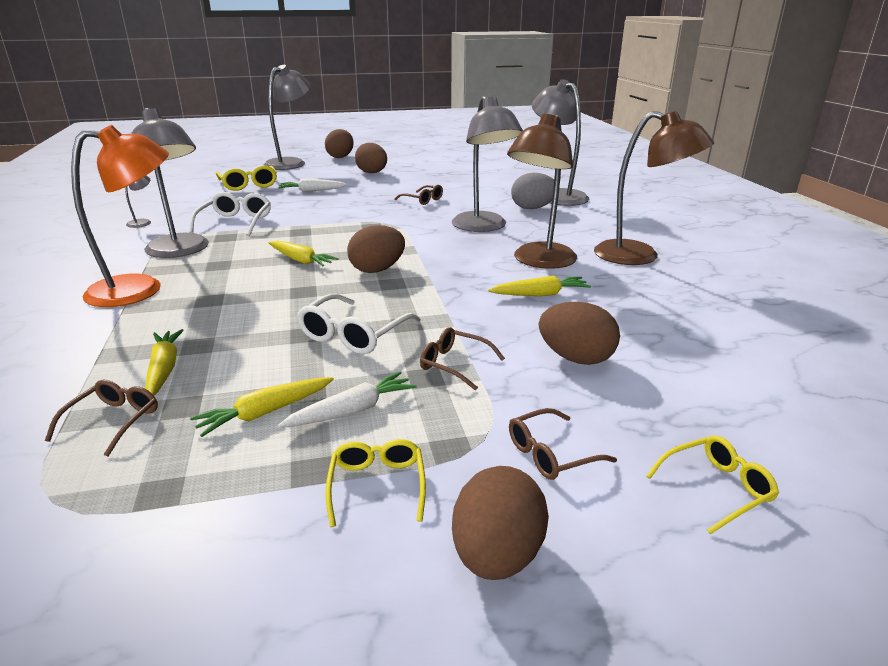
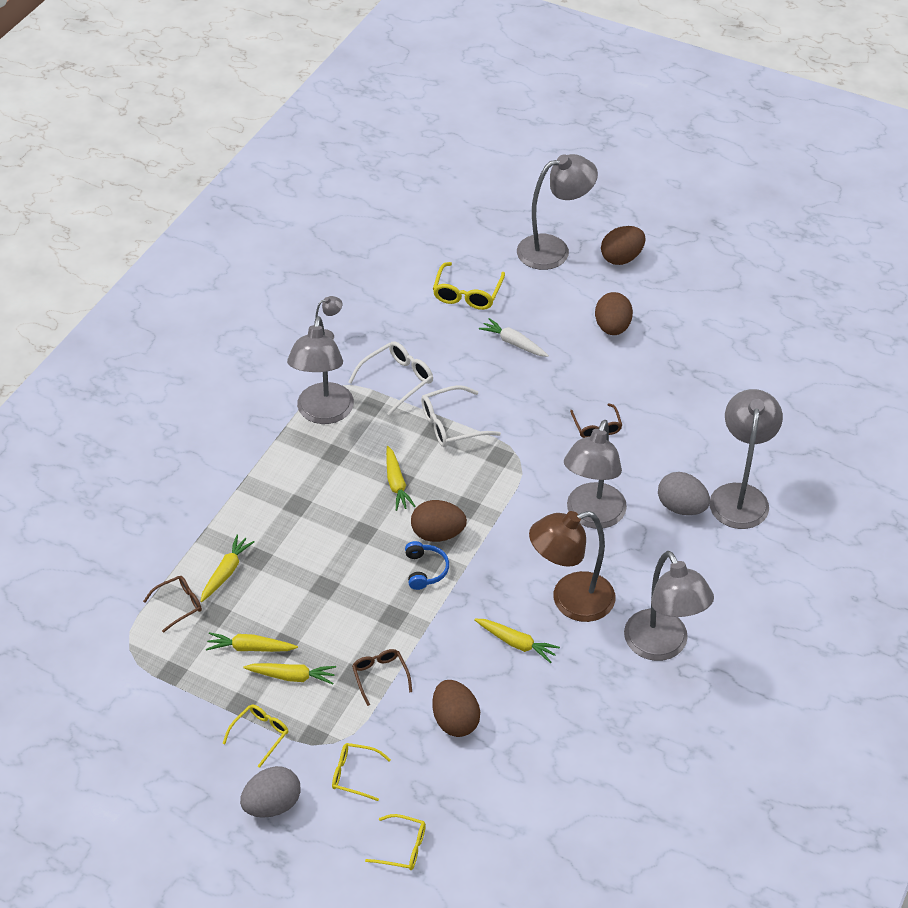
camera: 40 degrees right, 20 degrees up
(141, 289) = (265, 461): orange lamp -> none
(352, 411) = (292, 676): white carrot -> yellow carrot
(353, 335) = (351, 607): white glasses -> white glasses (451, 425)
(396, 289) = (425, 570): none -> blue headphones
(497, 555) = (272, 804): brown egg -> grey egg
(550, 454) = (354, 774): brown glasses -> yellow glasses
(639, 256) = (662, 646): brown lamp -> grey lamp

